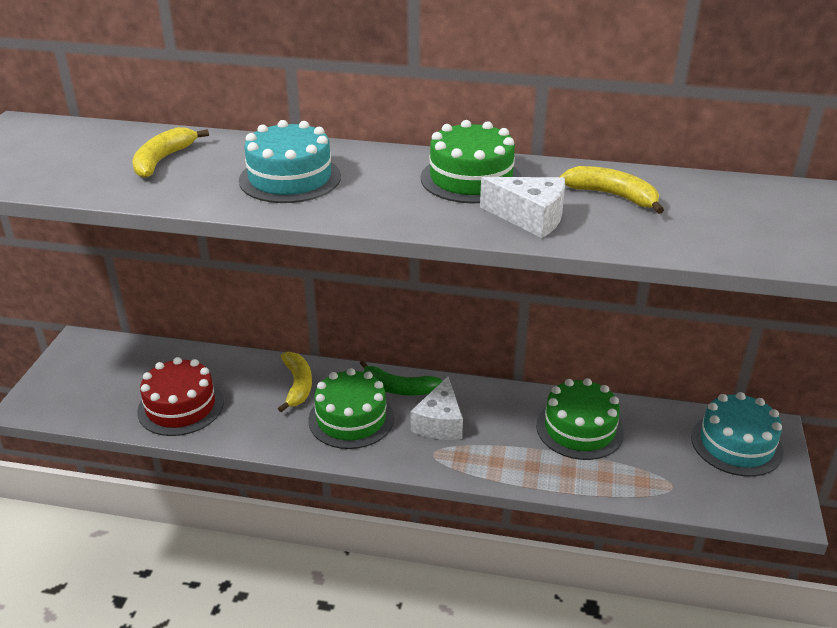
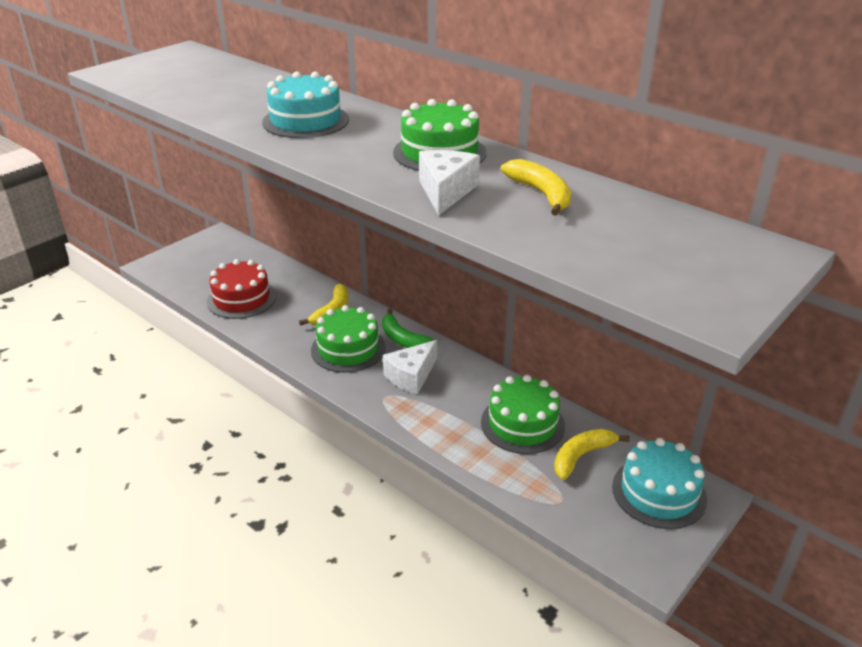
camera: 30 degrees right, 0 degrees up
(163, 160) = (239, 90): yellow banana -> yellow banana (581, 456)
(530, 218) = (445, 191): white cheese -> white cheese turned 135 degrees counterclockwise

